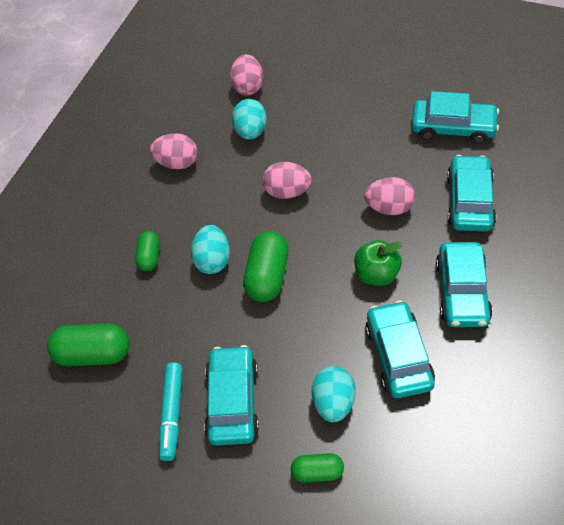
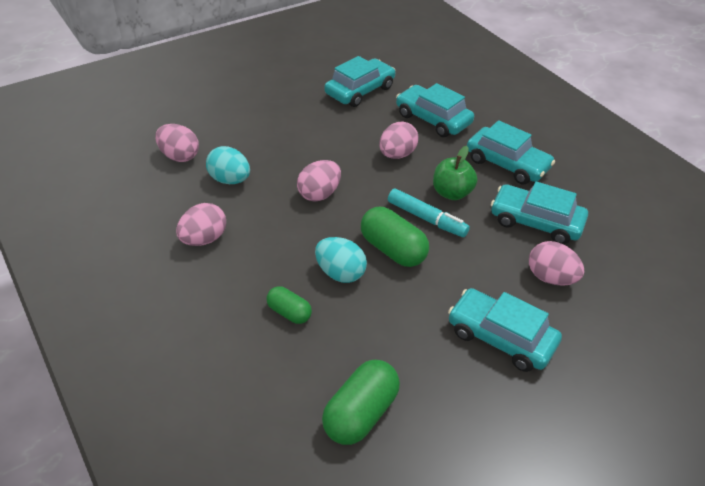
camera: 60 degrees left, 10 degrees down
(172, 414) = (481, 386): turquoise marker -> turquoise marker (426, 219)
(317, 472) = (609, 321): green capsule -> none
(333, 403) = (550, 278): turquoise egg -> pink egg

